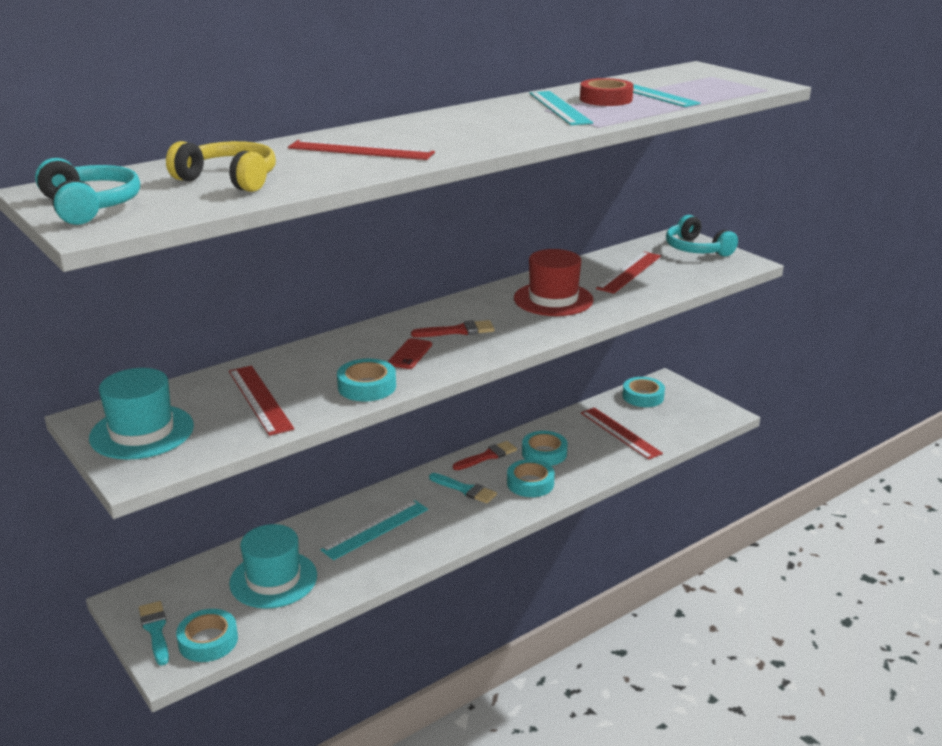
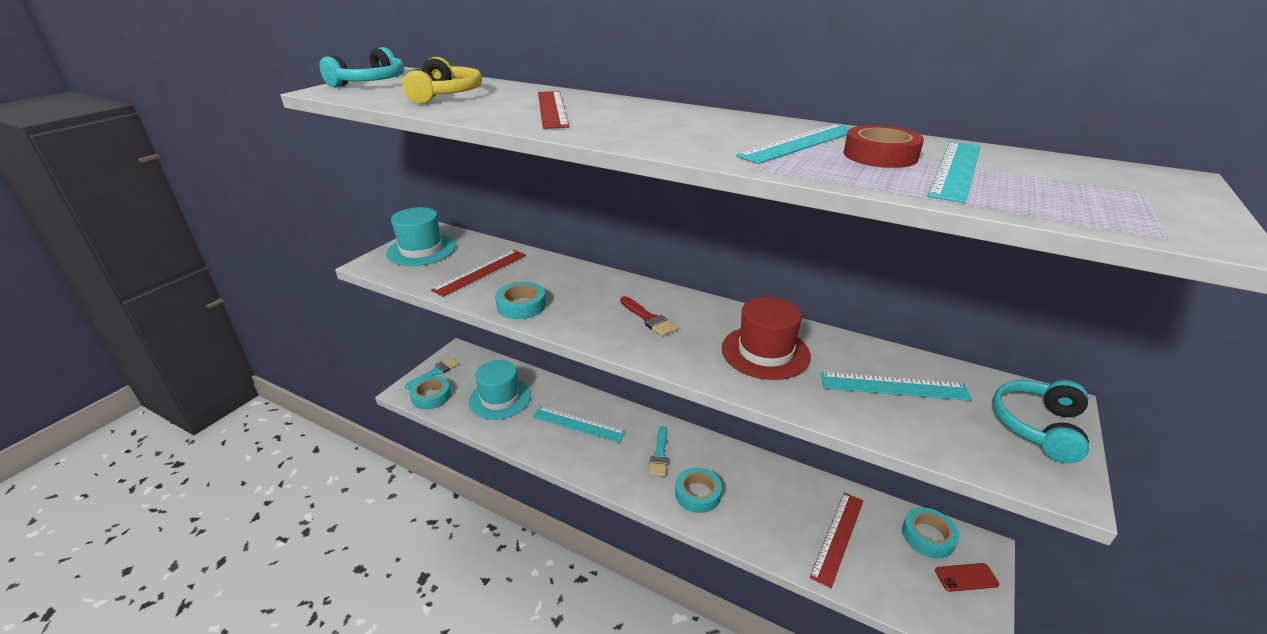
camera: 65 degrees right, 5 degrees up
(410, 354) = (588, 308): red phone -> red phone (966, 577)
(487, 456) = (717, 451): red brush -> none
(544, 453) = (752, 488): turquoise tape -> none
(629, 272) = (893, 386): red ruler -> turquoise ruler

